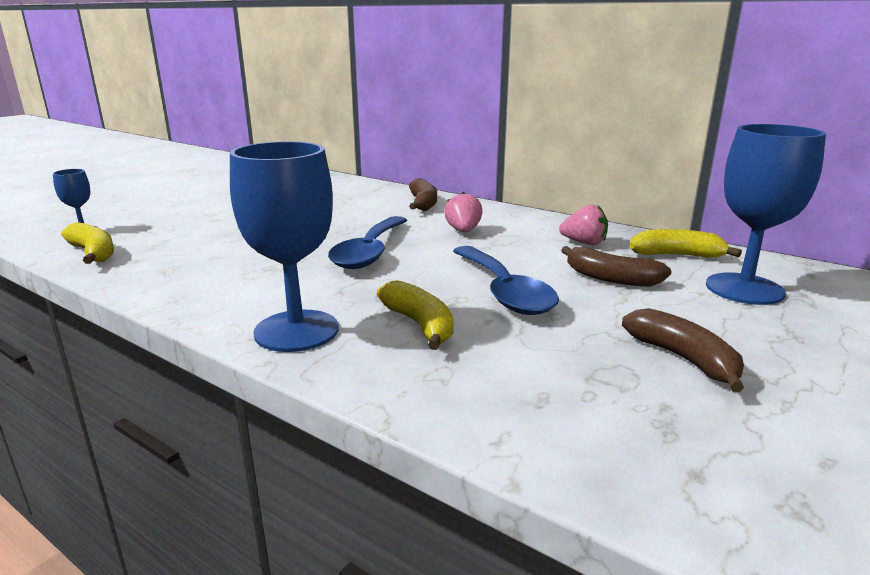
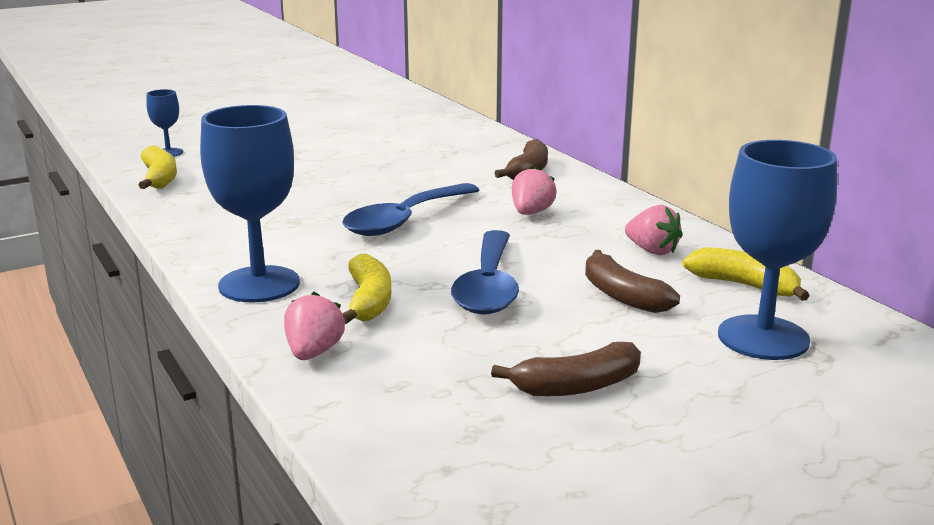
camera: 25 degrees right, 0 degrees up
(425, 386) = (314, 352): none -> pink strawberry
(683, 359) = (576, 386): brown banana -> brown banana turned 75 degrees clockwise

